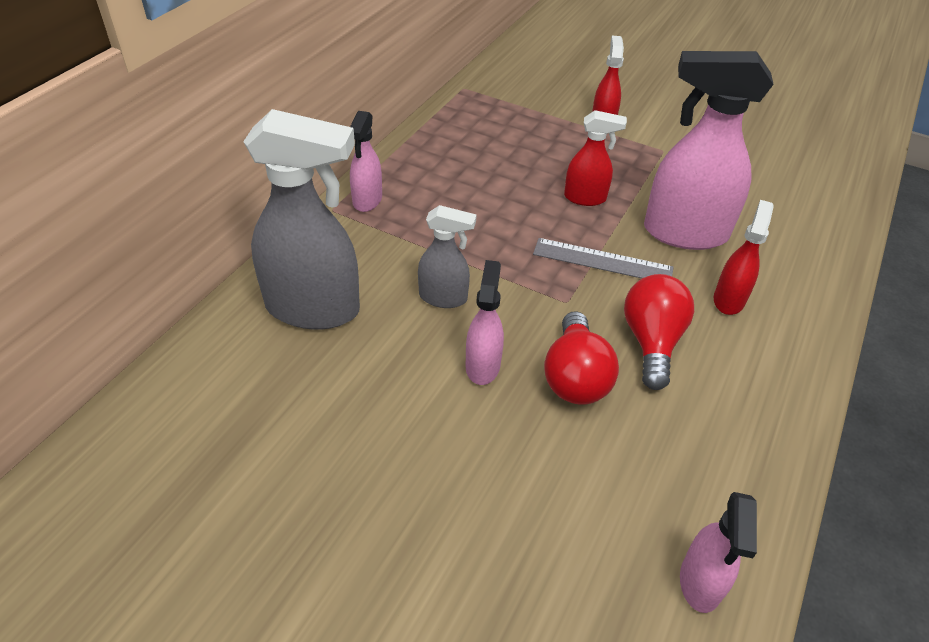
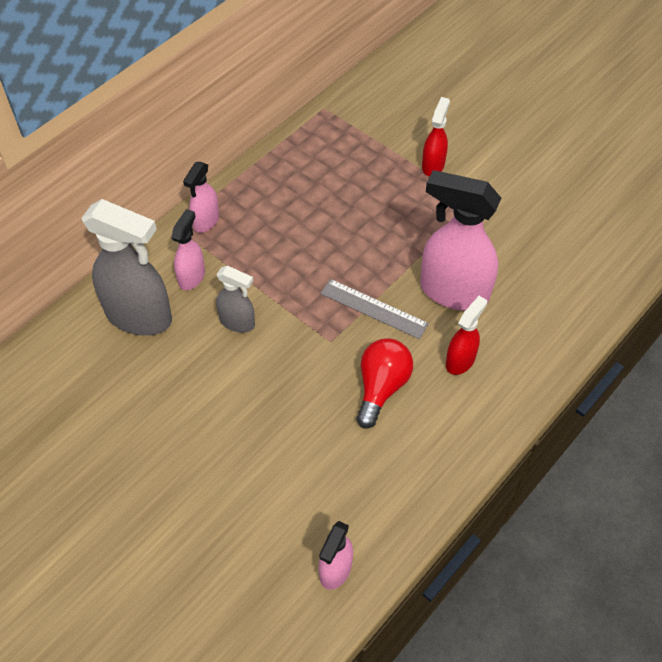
camera: 15 degrees right, 10 degrees up
(483, 365) = (247, 385): pink spray bottle -> pink spray bottle (192, 277)
(575, 377) = (311, 406): red light bulb -> none
(585, 198) = (385, 244): red spray bottle -> none

